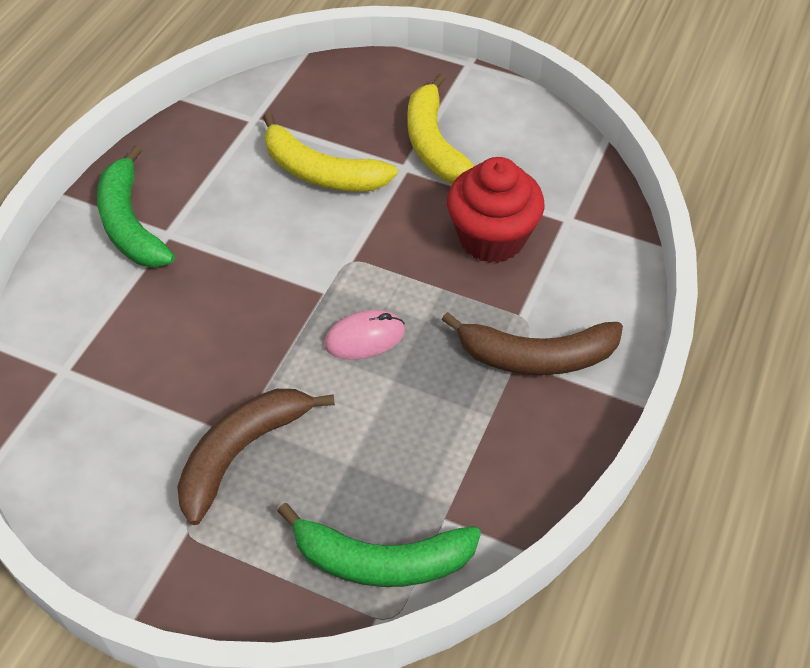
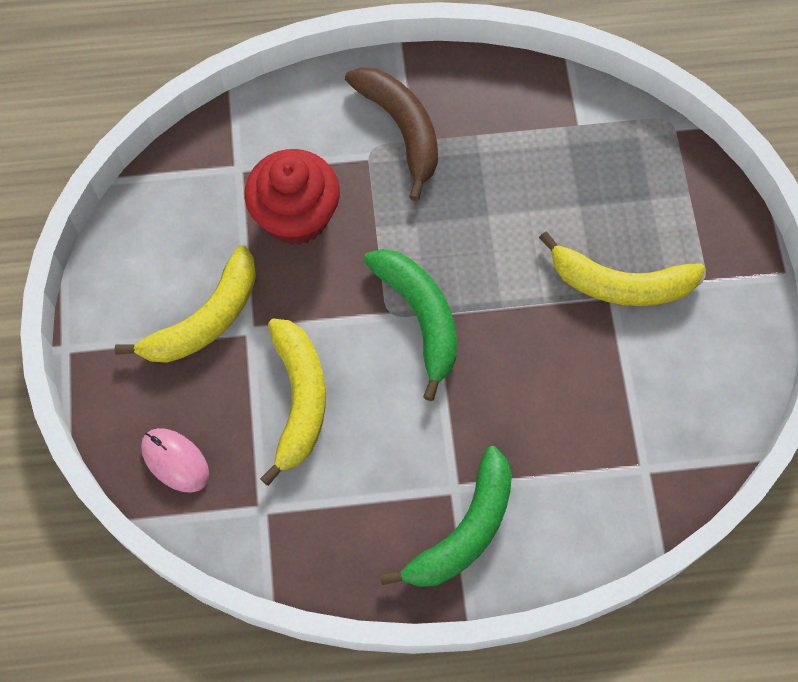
camera: 120 degrees left, 15 degrees up
(241, 452) = (620, 284): brown banana -> yellow banana
(364, 338) = (462, 257): pink mouse -> pink mouse (175, 461)
(381, 560) = (635, 146): green banana -> green banana (420, 317)

